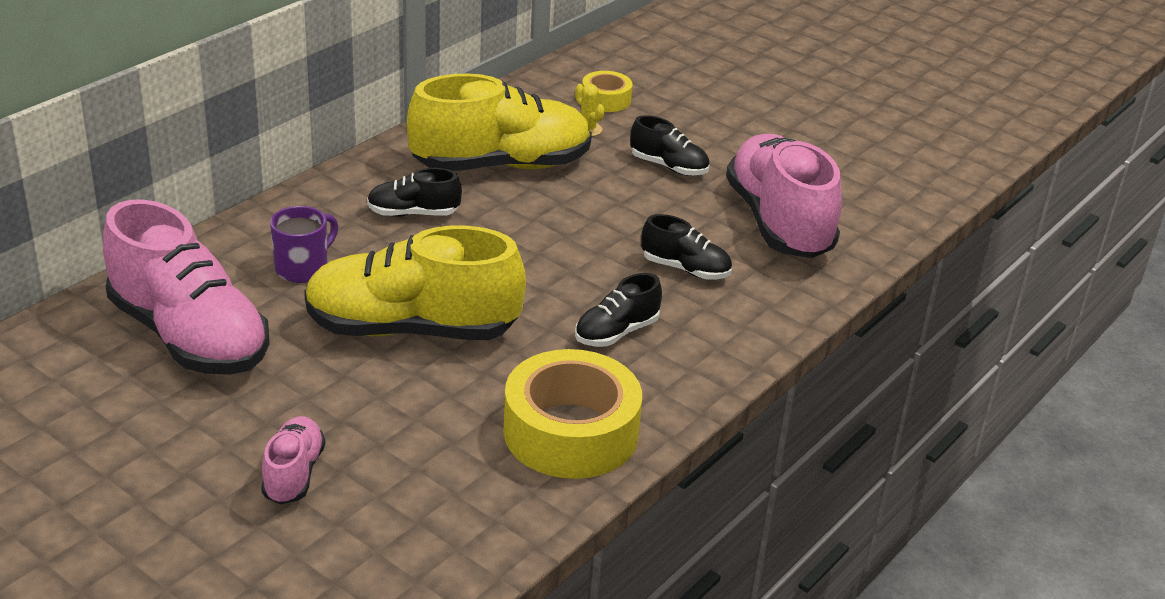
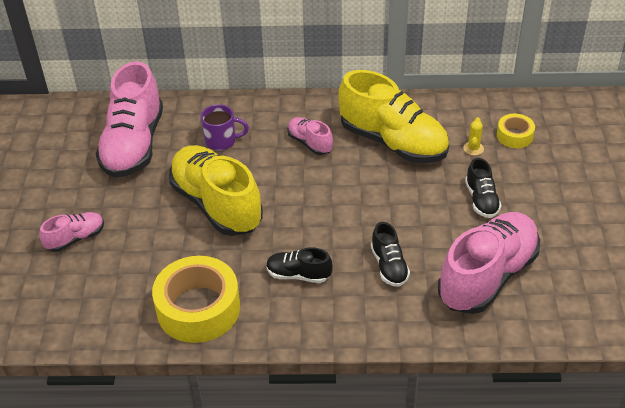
camera: 55 degrees right, 10 degrees up
(413, 213) = (310, 143): black shoe -> pink shoe

